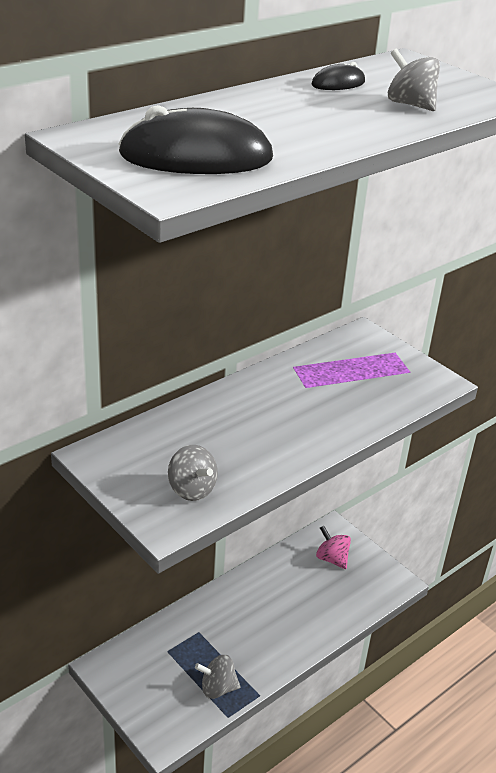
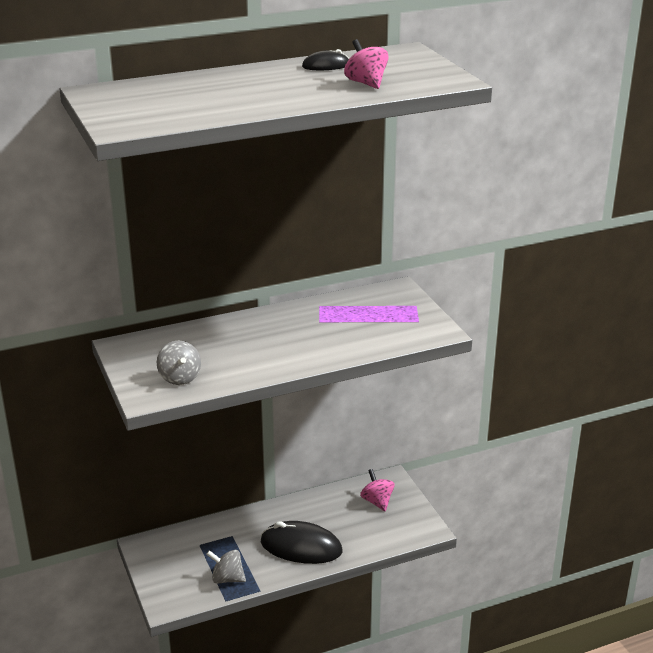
camera: 20 degrees right, 5 degrees down
(196, 157) = (159, 109): black mouse -> black mouse (301, 547)
(410, 104) = (366, 83): grey spinning top -> pink spinning top

